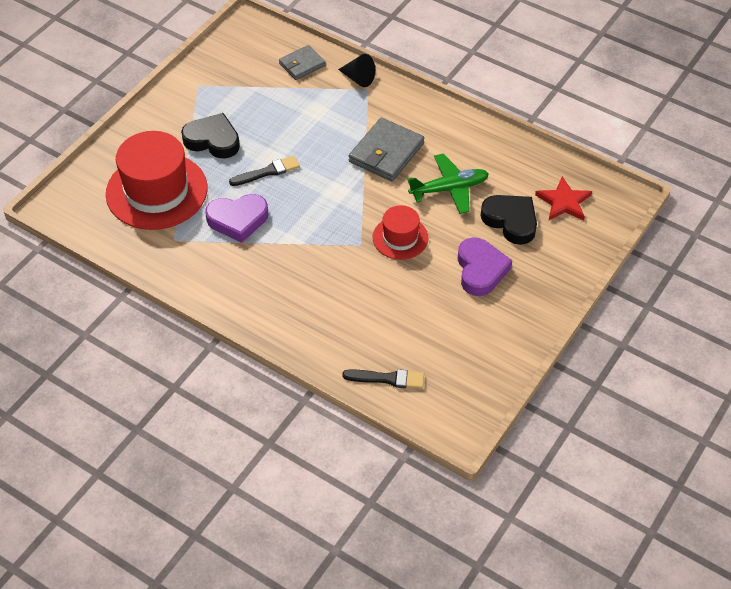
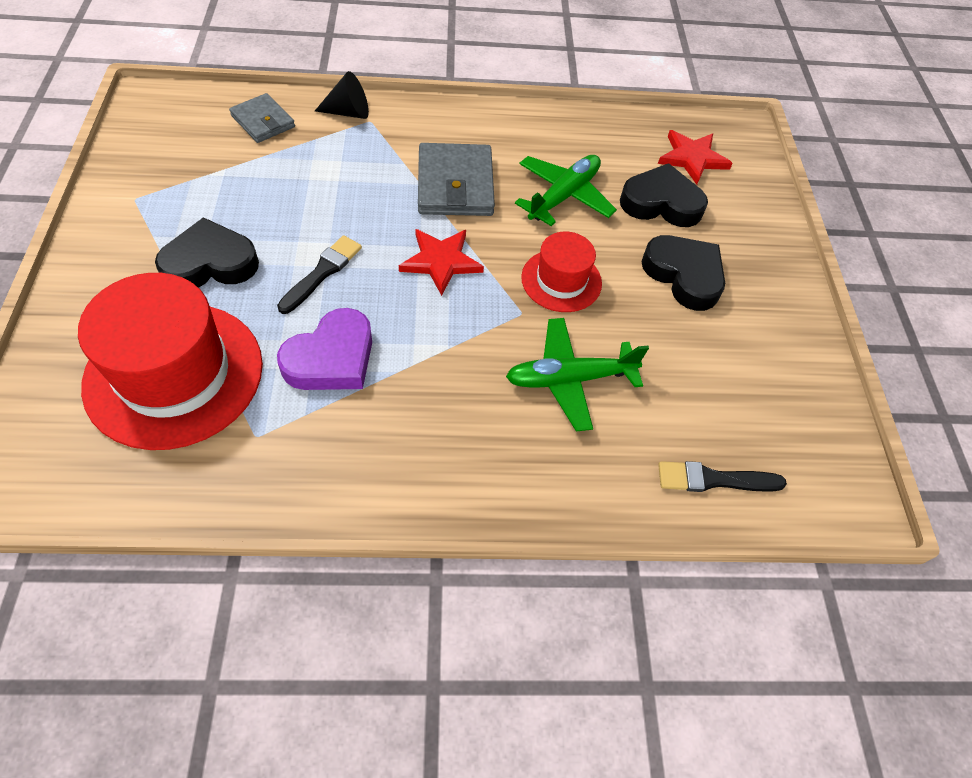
camera: 40 degrees left, 5 degrees up
(302, 64) = (263, 121): grey wallet -> grey wallet turned 60 degrees counterclockwise
(338, 195) = (441, 261): none -> red star
(355, 291) = (569, 379): none -> green plane
(387, 379) = (713, 479): black brush -> black brush turned 150 degrees counterclockwise
(480, 270) = (684, 275): purple heart -> black heart

